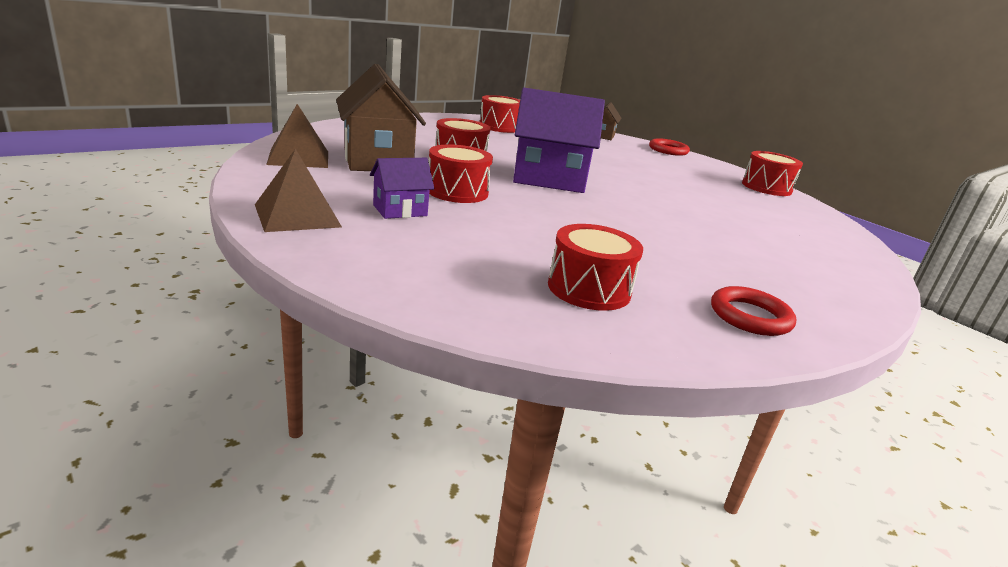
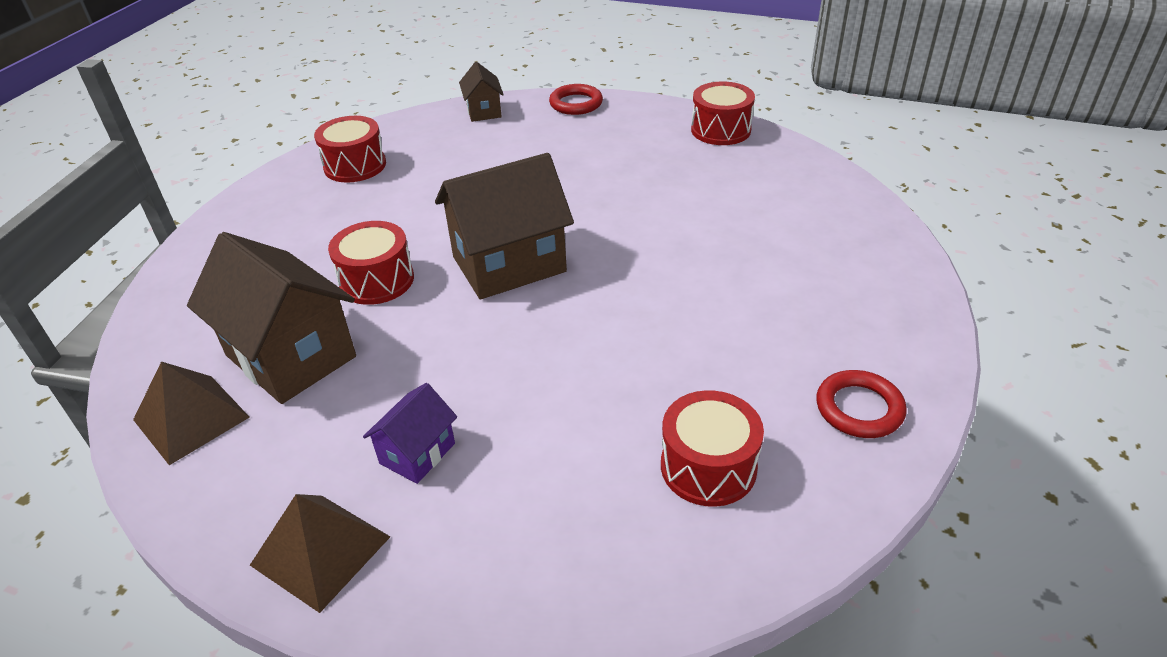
camera: 25 degrees left, 15 degrees up
(457, 191) = (440, 365): red drum -> none
(549, 179) = (509, 264): purple house -> brown house

